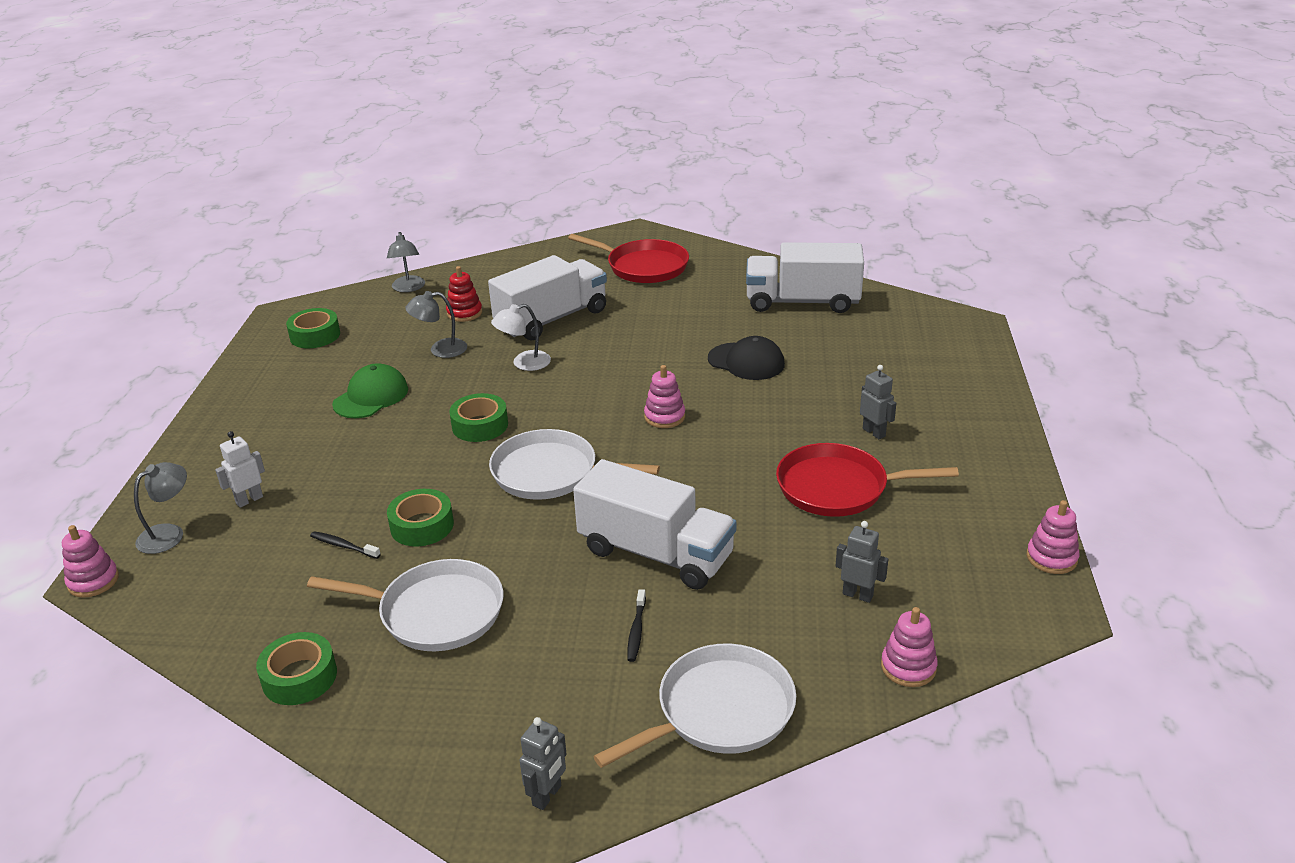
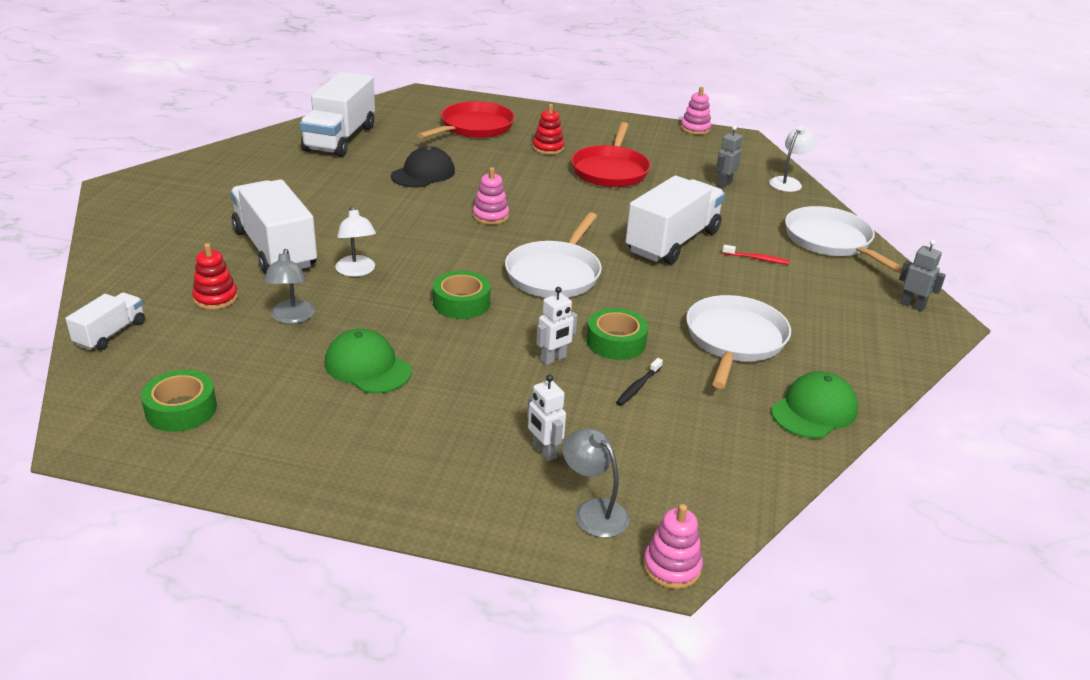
camera: 85 degrees left, 0 degrees up
(299, 677) = (814, 410): green tape -> green cap
(388, 490) = (553, 359): none -> white robot
(408, 288) = (110, 333): grey lamp -> white truck
(636, 630) = (757, 259): black toothbrush -> red toothbrush
(644, 267) = (204, 192): red pan -> red pan (474, 127)
(874, 432) = (548, 148): grey robot -> red stacking toy
(908, 667) = (788, 182): pink stacking toy -> white lamp

